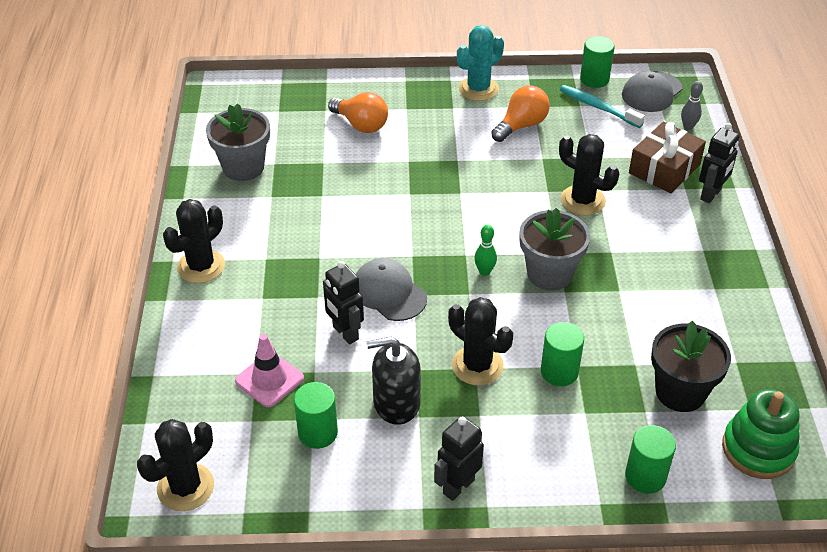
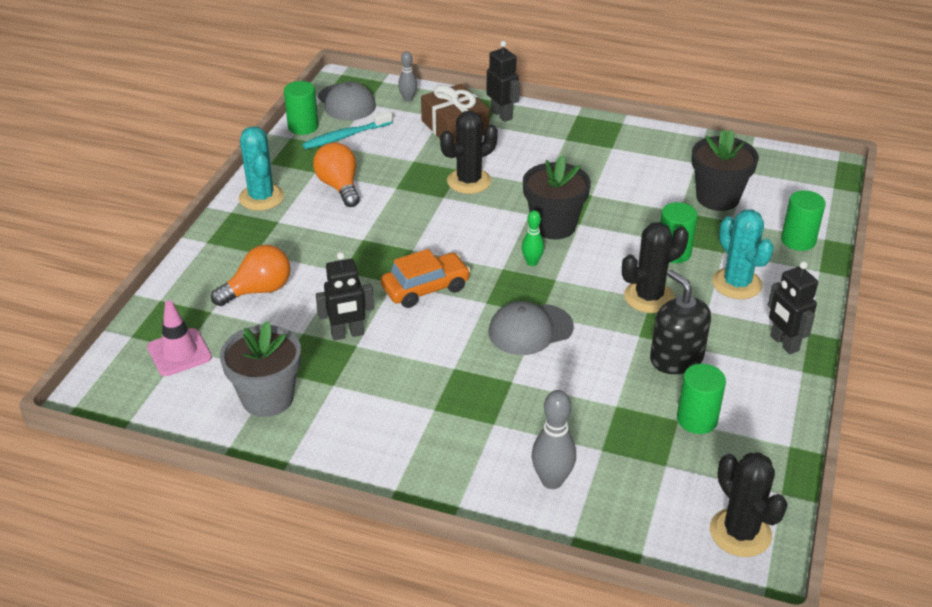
camera: 70 degrees left, 5 degrees down
(201, 266) = (419, 465): black cactus -> none
(209, 348) = (552, 481): none -> grey bowling pin
(269, 380) = (615, 441): pink traffic cone -> pink traffic cone (179, 352)
(345, 333) = (572, 372): black robot -> black robot (347, 334)
(396, 403) = (676, 358): black soap dispenser -> black soap dispenser turned 135 degrees clockwise
(412, 214) = (425, 288): none -> orange car
(536, 432) = (737, 284): none -> turquoise cactus
(549, 274) = (553, 226): grey flower pot -> black flower pot
(758, 449) = (785, 180): green stacking toy -> none

